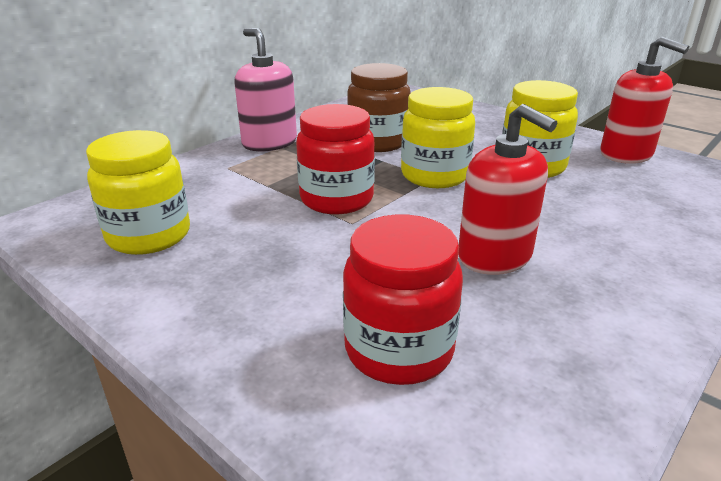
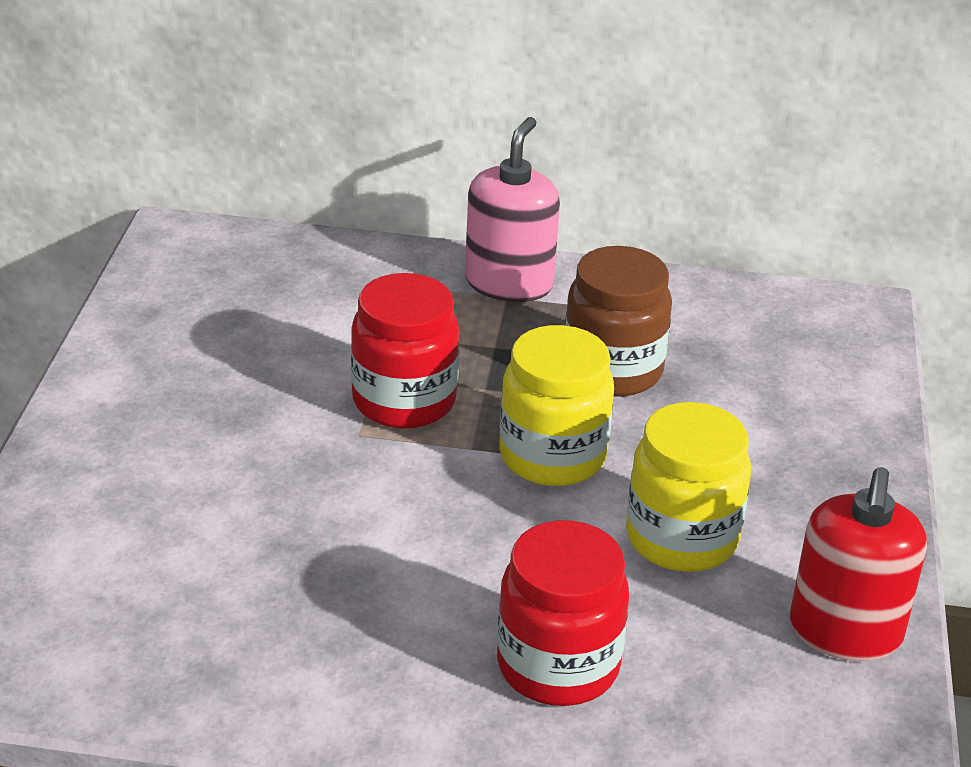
camera: 55 degrees right, 5 degrees up
(149, 235) = (209, 313): yellow jar -> none
(399, 350) = (149, 548): red jar -> red jar (558, 666)
(495, 256) = (376, 566): red soap dispenser -> none

